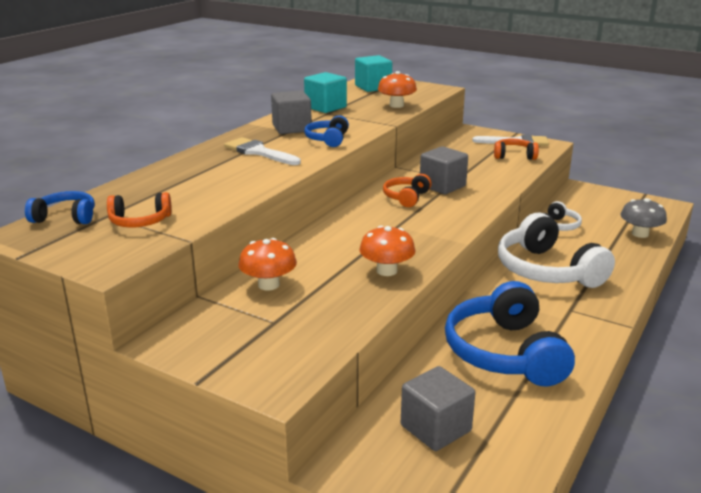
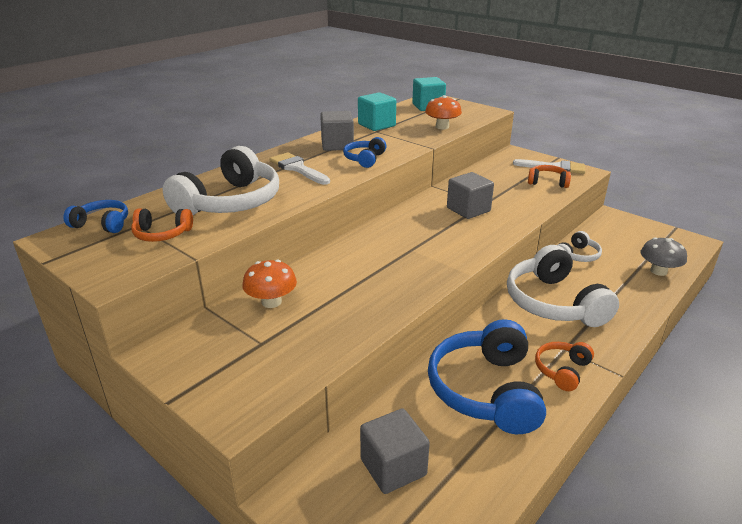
camera: 10 degrees right, 5 degrees up
(201, 188) = (230, 202): none -> white headphones
(386, 271) = (384, 298): orange mushroom -> none
(406, 197) = (430, 219): orange headphones -> orange headphones (562, 370)

